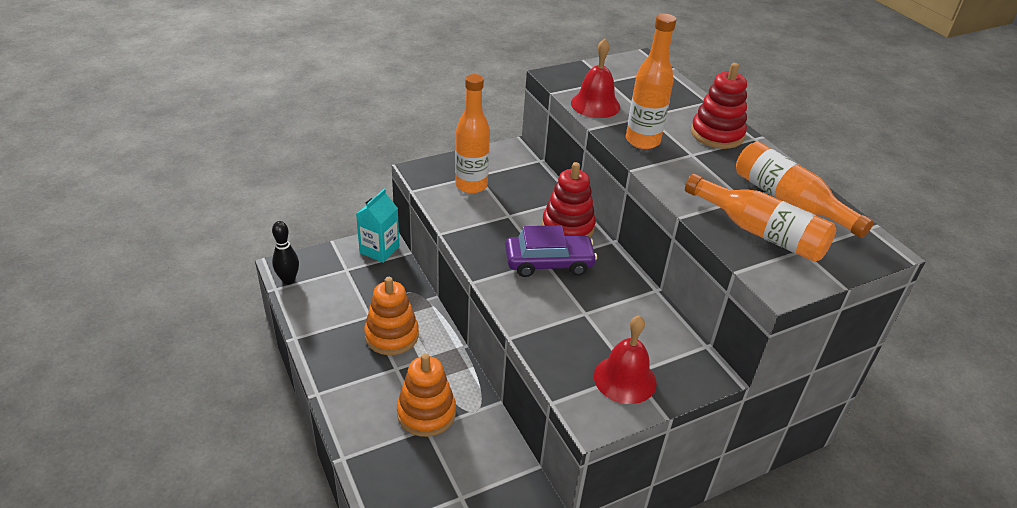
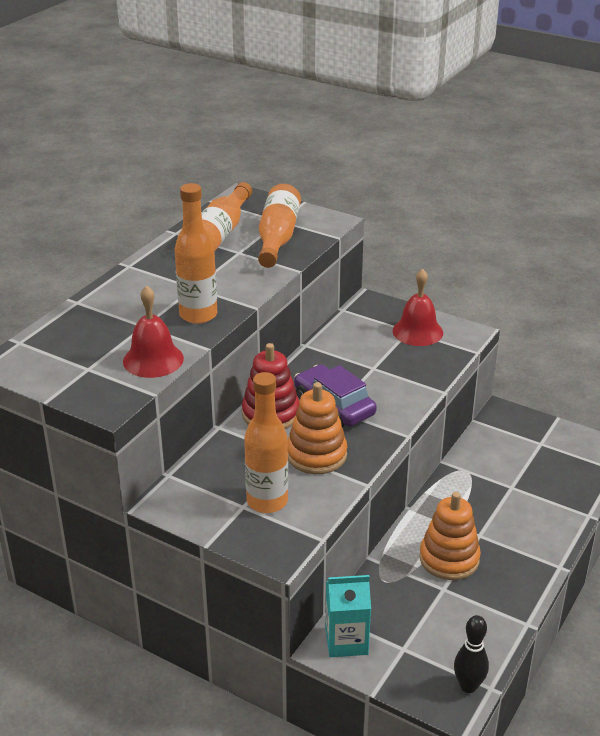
camera: 120 degrees left, 5 degrees down
(426, 413) = (499, 494): orange stacking toy -> orange stacking toy (316, 455)
(717, 134) = (142, 283): red stacking toy -> none

